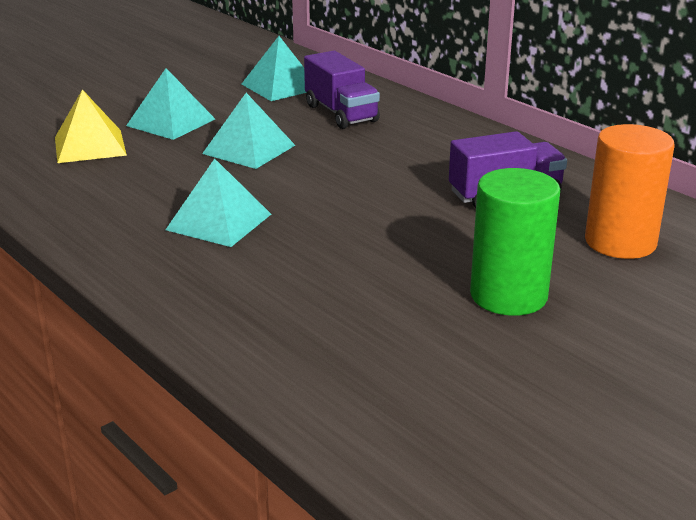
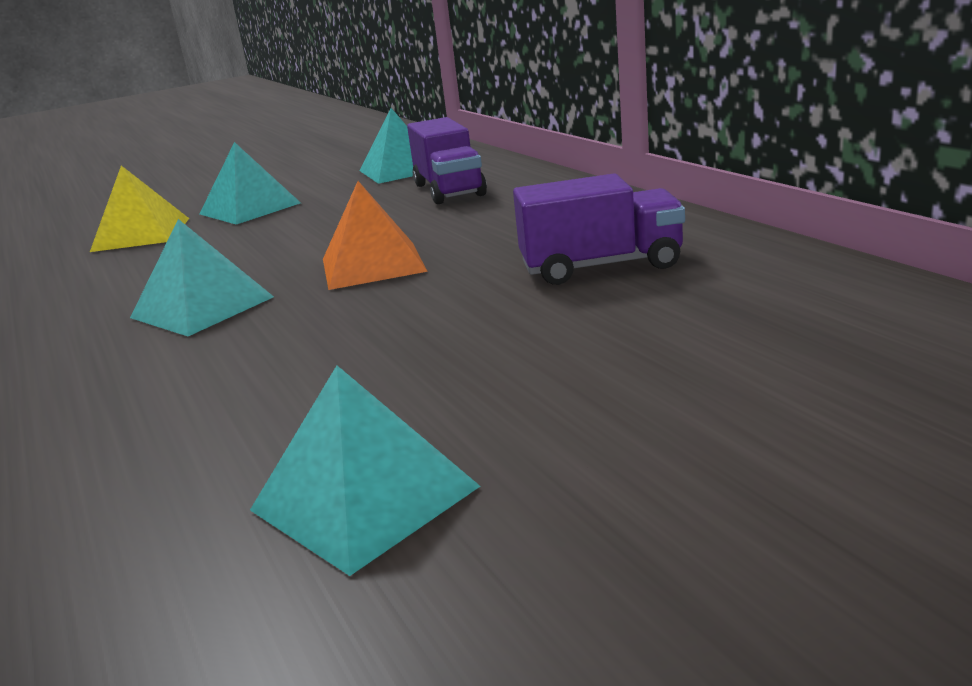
camera: 15 degrees right, 5 degrees down
(249, 149) = (311, 229): turquoise pyramid -> turquoise pyramid (364, 498)
(330, 187) = (373, 265): none -> orange pyramid
(508, 296) = (524, 400): green cylinder -> none
(620, 242) = (747, 321): orange cylinder -> none

